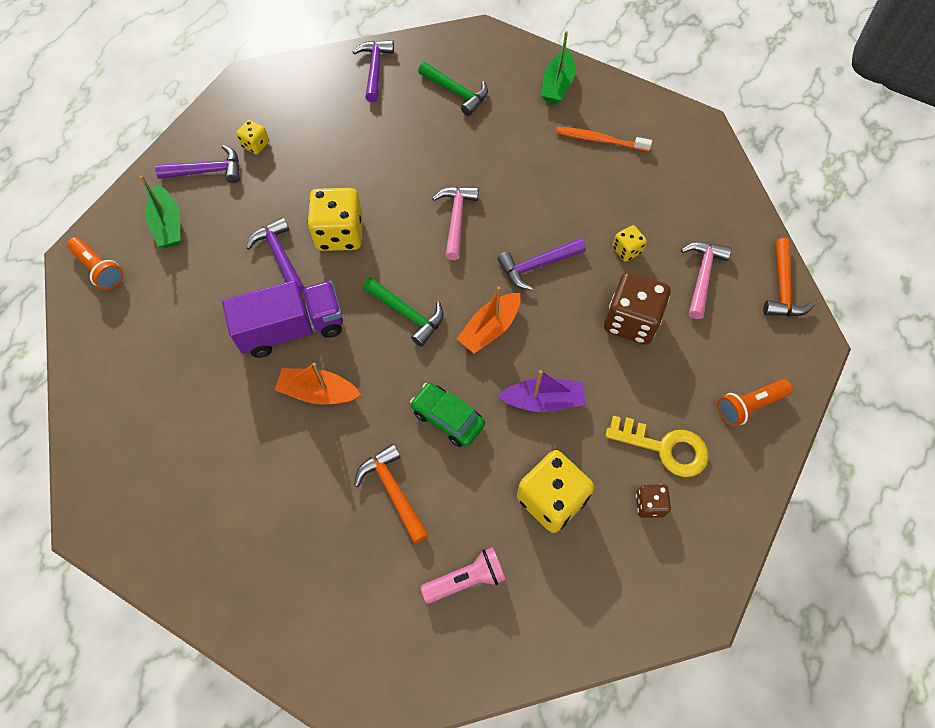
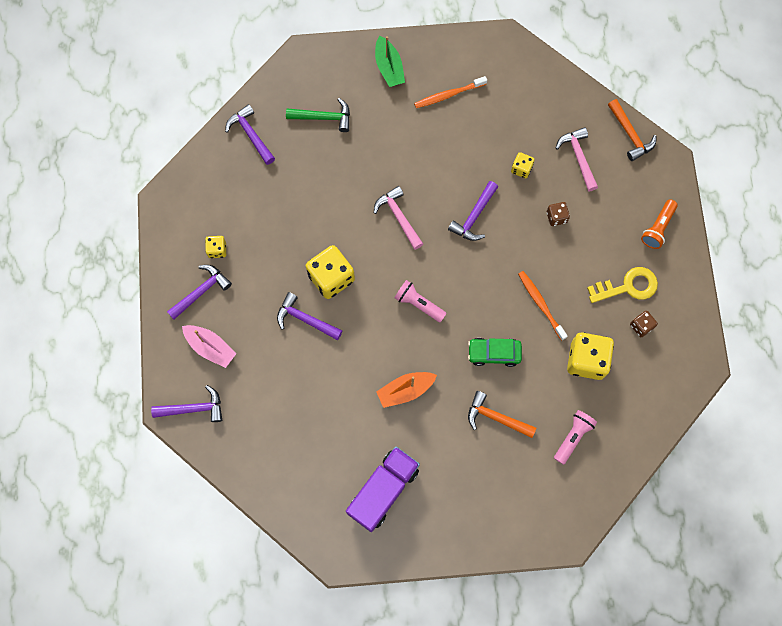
camera: 35 degrees left, 10 degrees up
(99, 269) = (193, 408): orange flashlight -> purple hammer
(168, 224) = (210, 347): green boat -> pink boat
(292, 329) = (355, 362): purple truck -> purple truck (383, 491)
(407, 314) = (418, 304): green hammer -> pink flashlight
(490, 329) = (476, 279): orange boat -> none
(543, 401) = (541, 304): purple boat -> orange toothbrush
(631, 321) = (556, 217): brown dice -> brown dice, size x0.50

